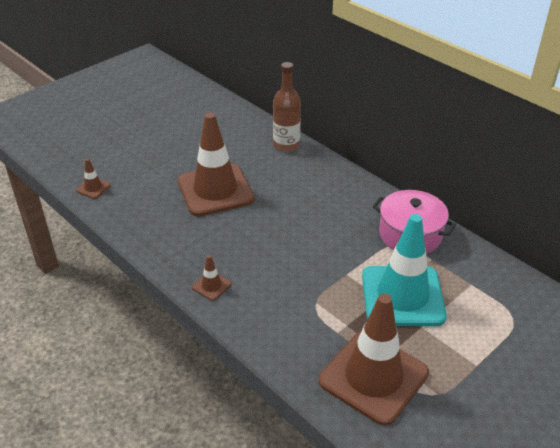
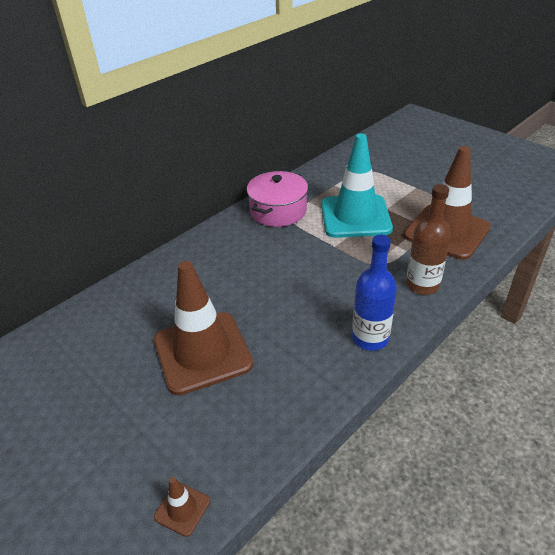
camera: 90 degrees left, 0 degrees up
(211, 286) = (370, 338): brown traffic cone -> blue bottle
(286, 145) = (120, 294): brown bottle -> brown bottle (422, 285)

